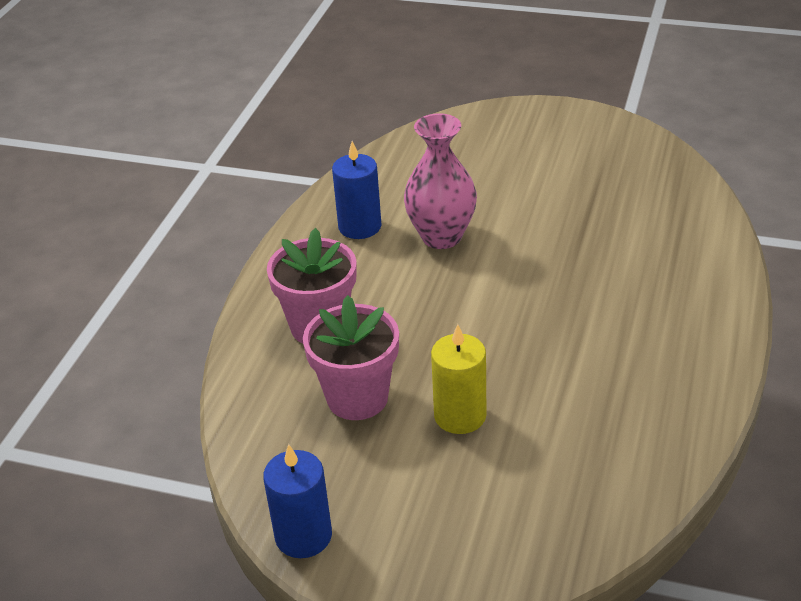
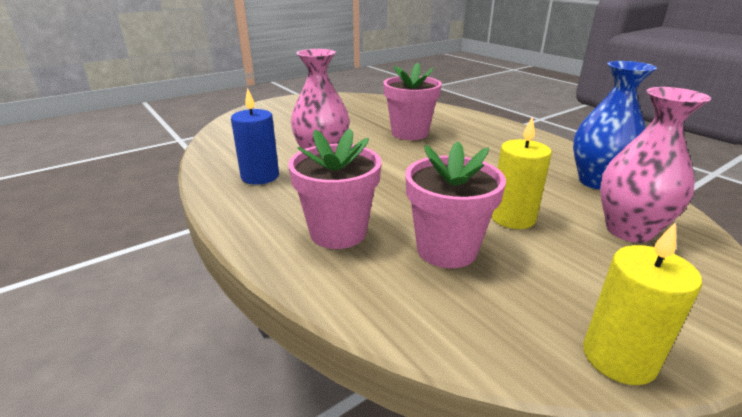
camera: 55 degrees left, 10 degrees down
(303, 536) = (618, 357): blue candle -> yellow candle
(522, 503) = (629, 230): none -> pink vase
(590, 255) = (409, 133): none -> pink flower pot
(629, 451) = (597, 181): none -> blue vase

